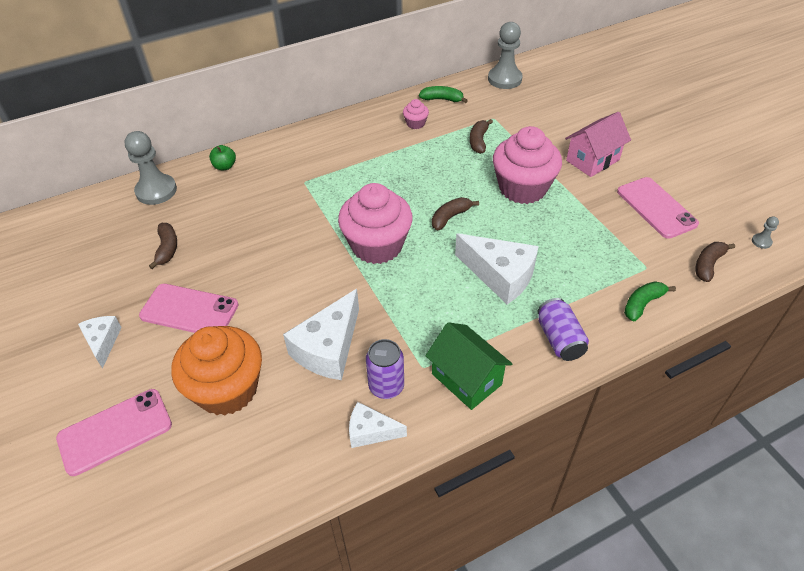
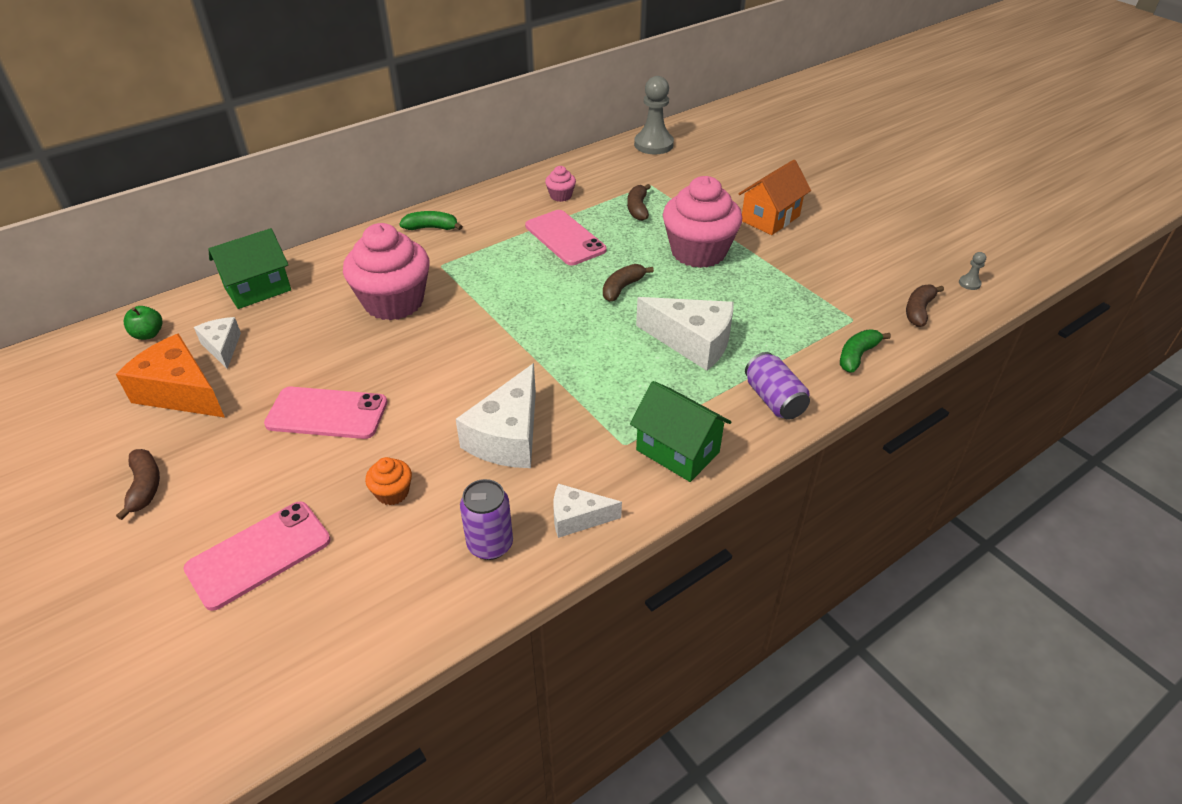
camera: 10 degrees left, 5 degrees down
(81, 279) = (180, 392): none -> orange cheese
(103, 342) = (222, 458): white cheese -> white cheese (222, 347)
(156, 191) = (258, 289): grey pawn -> green house
(167, 249) = (285, 350): brown banana -> brown banana (145, 487)
(225, 166) = (339, 256): green apple -> green apple (148, 334)
(227, 389) = (392, 493): orange cupcake -> orange cupcake, size x0.43
(377, 245) = (542, 324): pink cupcake -> pink cupcake (394, 302)
(386, 386) = (585, 469): purple can -> purple can (490, 544)
(442, 99) = (586, 169): green banana -> green banana (431, 228)
(592, 160) = (770, 218): pink house -> orange house
(656, 207) = (850, 260): pink phone -> pink phone (565, 238)

